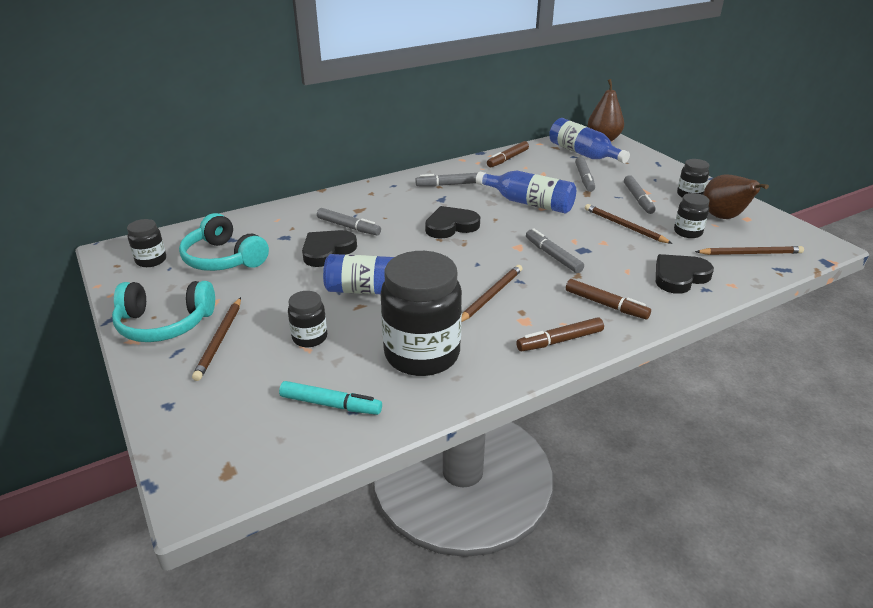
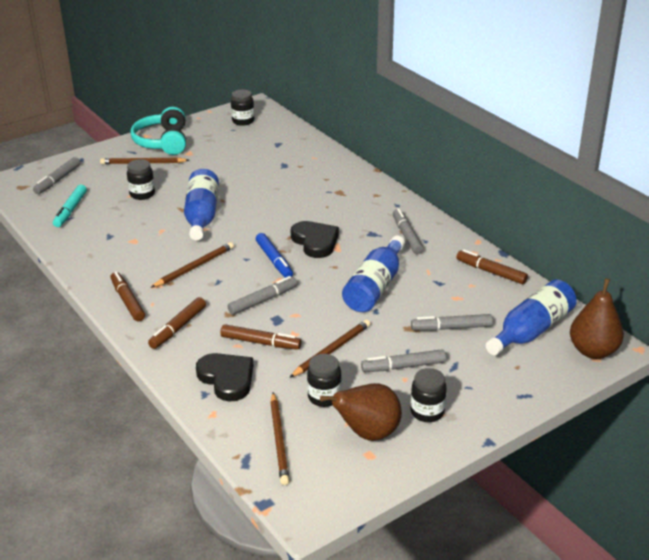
camera: 85 degrees right, 0 degrees up
(224, 258) = (247, 146): turquoise headphones -> none
(327, 251) = (263, 186): black heart -> none
(348, 227) = (305, 191): grey marker -> grey marker (58, 180)
(422, 354) = (118, 239): black jar -> none
(482, 248) = (274, 260): none -> blue marker
(491, 295) = (194, 267): brown pencil -> brown pencil turned 75 degrees counterclockwise
(620, 258) = (260, 342): none -> brown marker

